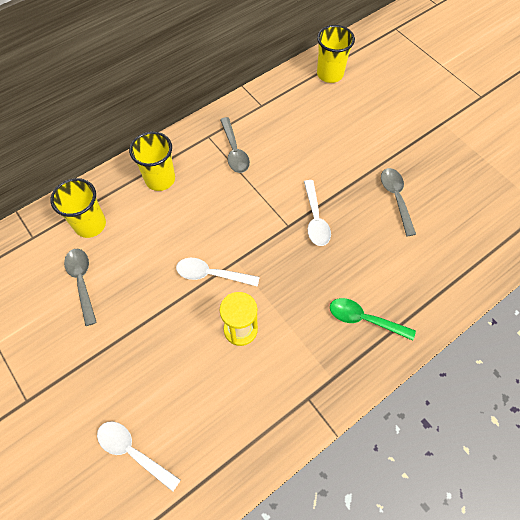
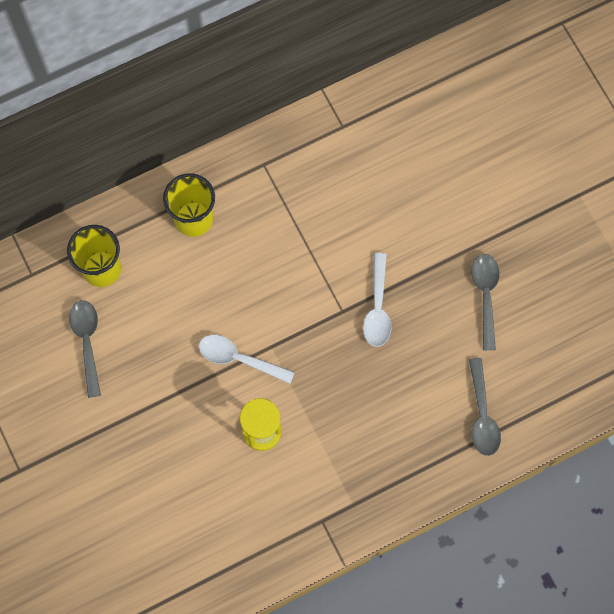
camera: 10 degrees right, 10 degrees up
(133, 451) = (128, 542): white spoon -> none
(234, 151) = (294, 193): grey spoon -> grey spoon (482, 415)
(330, 74) = (447, 89): yellow cup -> none
(364, 319) = (405, 444): green spoon -> none

